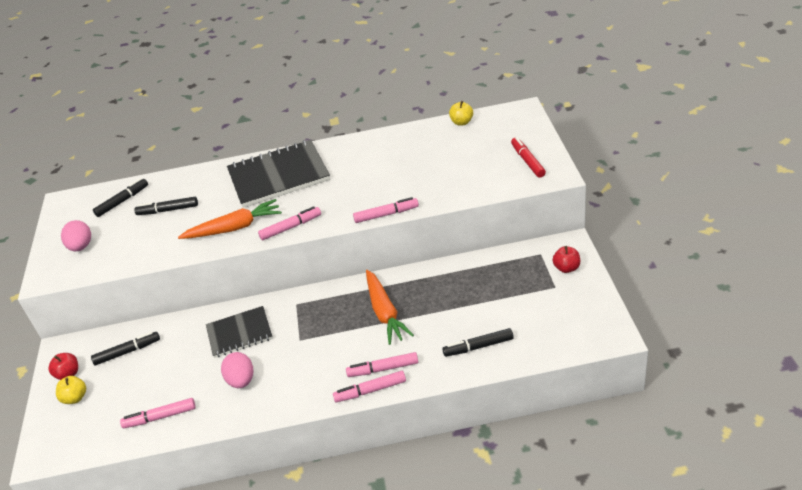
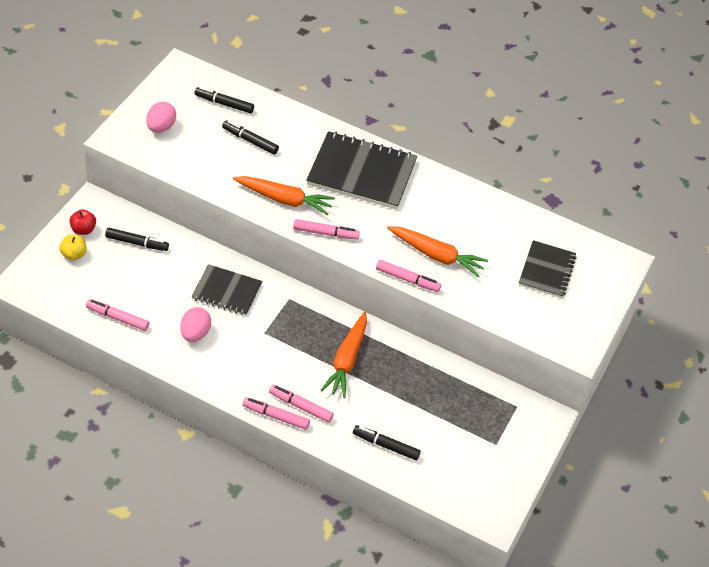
camera: 25 degrees right, 10 degrees up
(122, 201) = (224, 104): black marker -> black marker turned 150 degrees counterclockwise
(390, 187) = (436, 255): none -> orange carrot
(461, 122) = (560, 234): yellow apple -> none
(478, 147) = (547, 270): none -> black notebook
(527, 161) = (571, 318): red marker -> none
(566, 268) = (523, 435): red apple -> none

